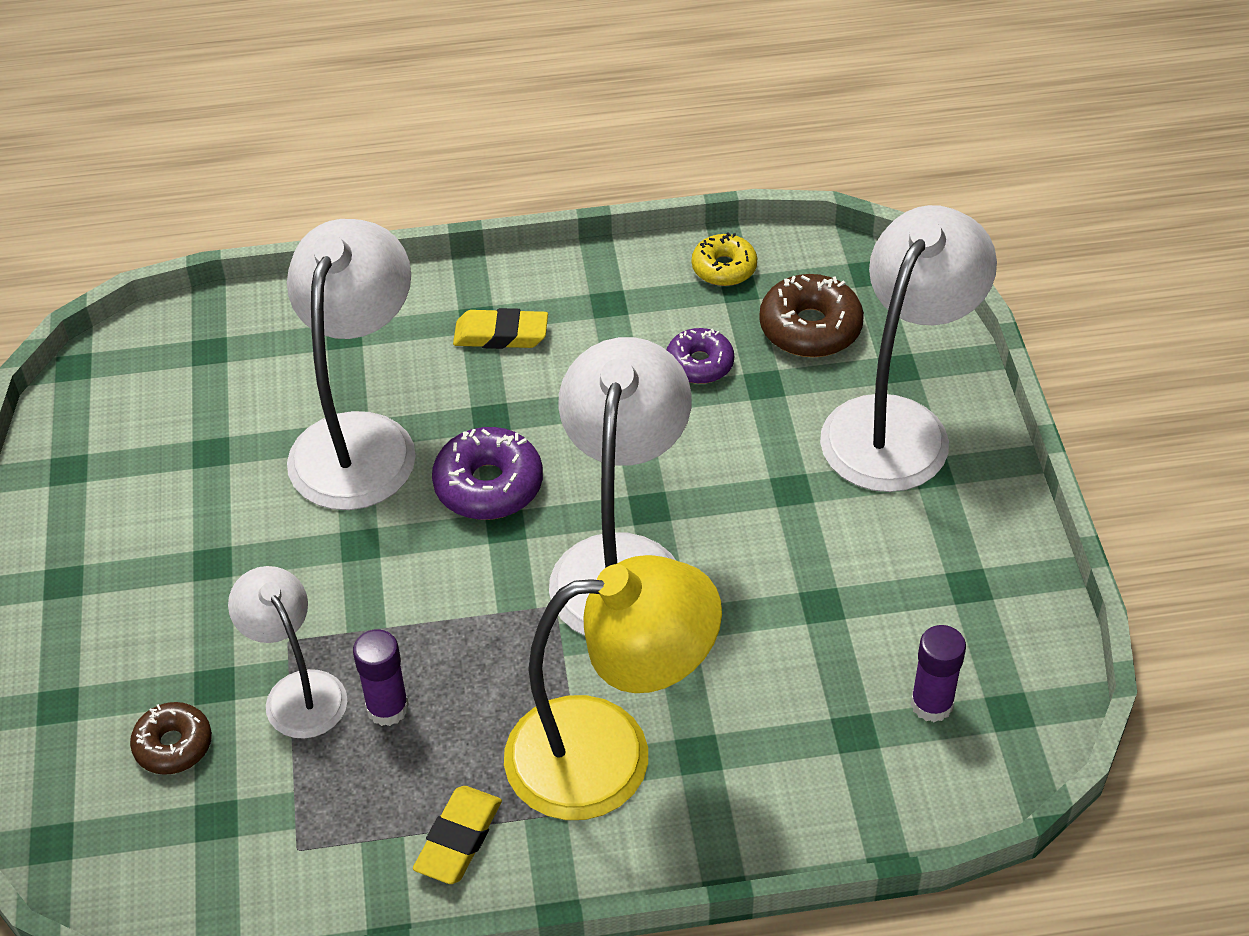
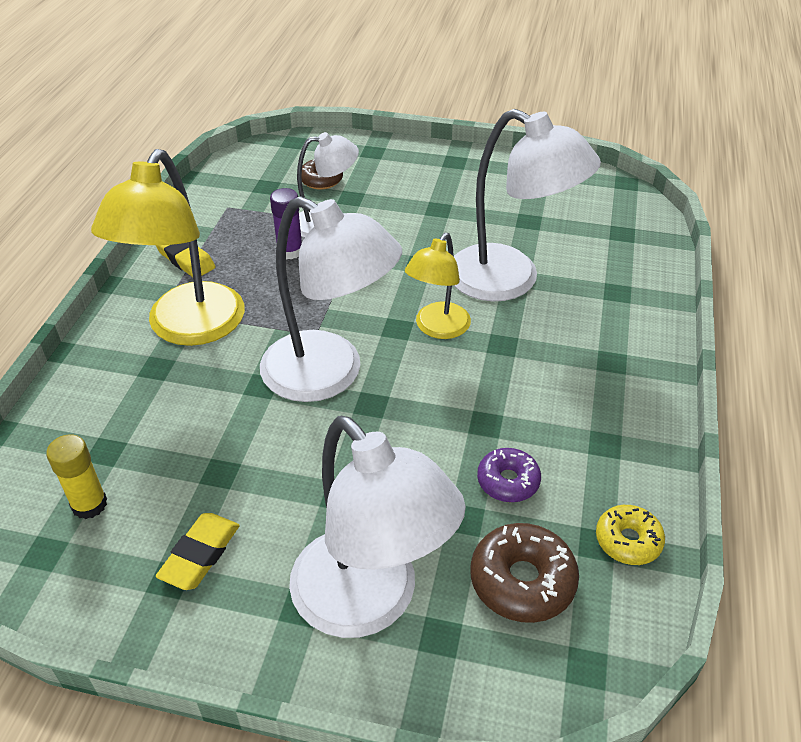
camera: 110 degrees right, 5 degrees down
(488, 485) = (437, 328): purple donut -> yellow lamp
(501, 335) = (588, 370): yellow eraser -> yellow eraser (200, 555)
(931, 704) = (89, 504): purple glue stick -> yellow glue stick

